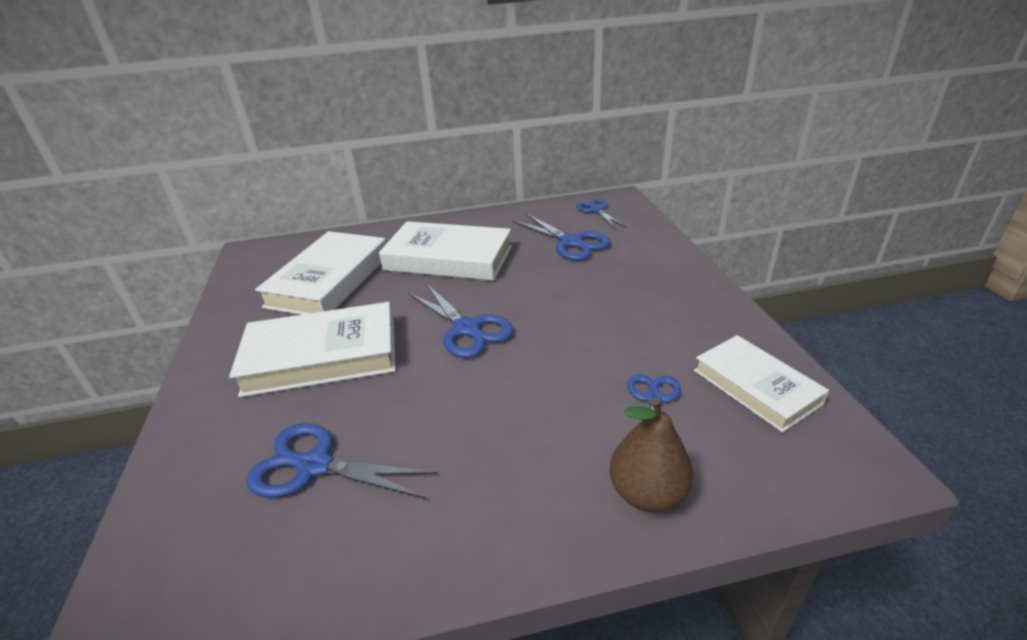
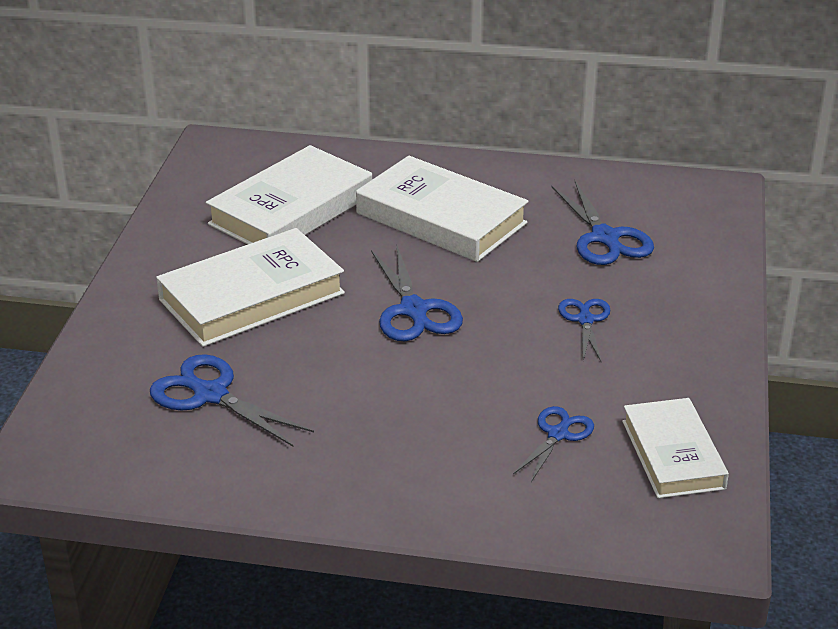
camera: 20 degrees right, 0 degrees up
(322, 356) = (252, 296): white book -> white book turned 45 degrees counterclockwise
(596, 210) = (674, 199): blue scissors -> blue scissors (585, 320)
(647, 493) = (487, 503): brown pear -> none

